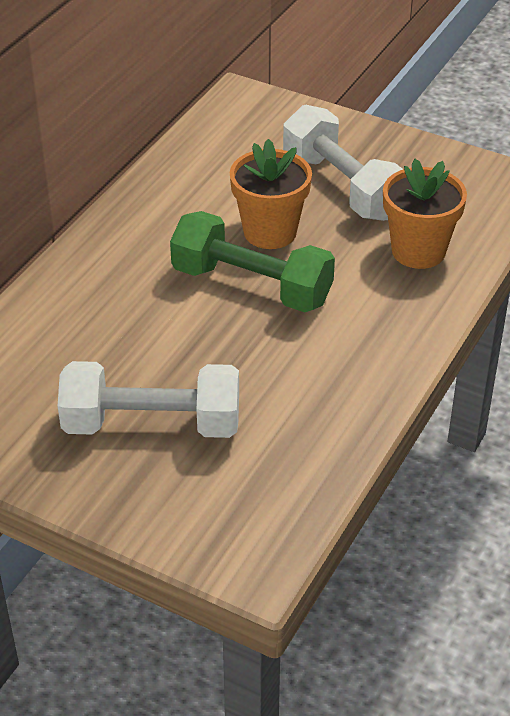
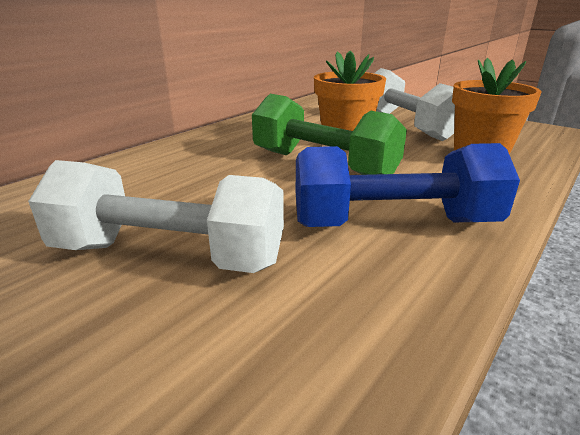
camera: 10 degrees right, 15 degrees down
(325, 367) = (393, 224): none -> blue dumbbell

